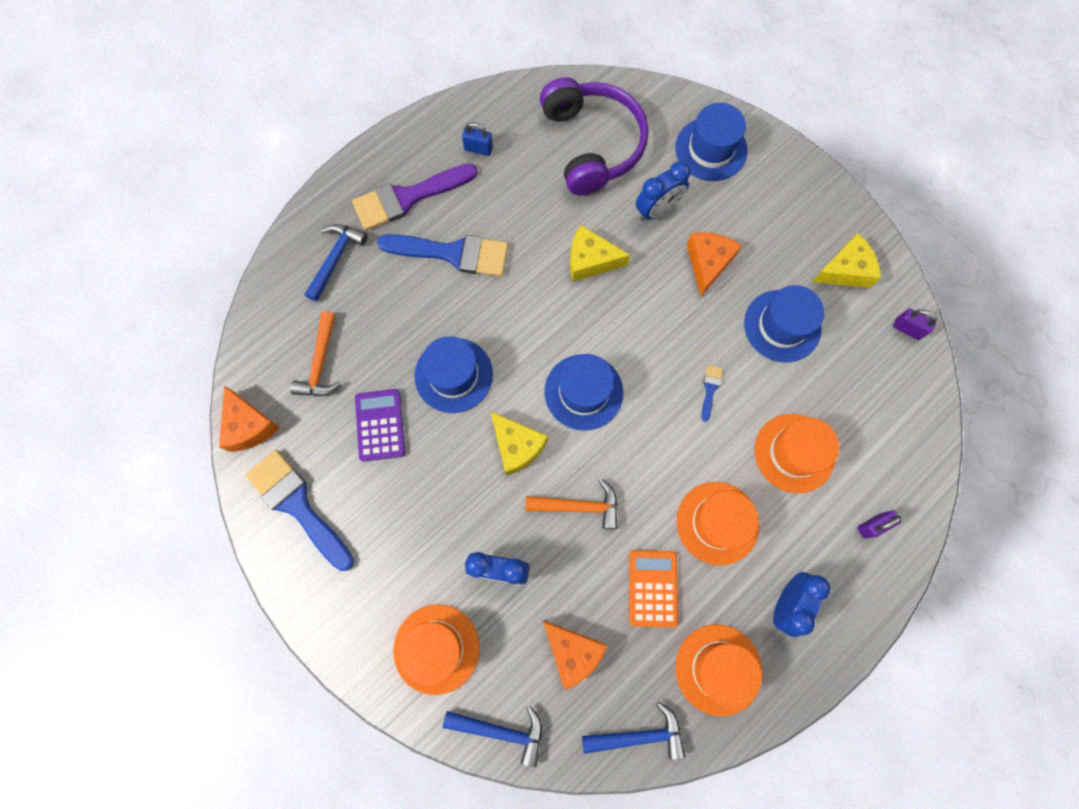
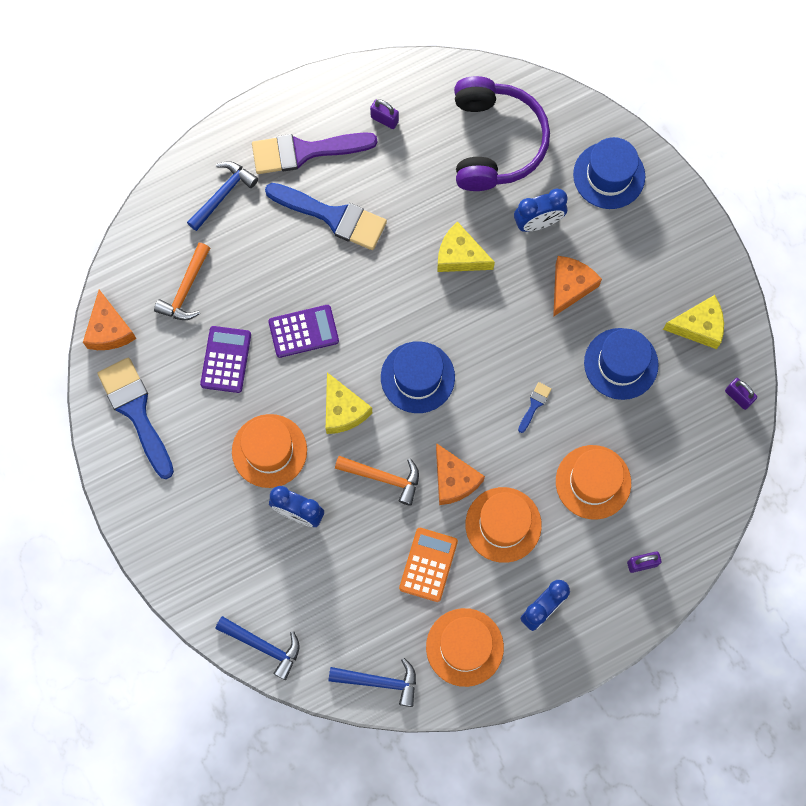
camera: 15 degrees right, 0 degrees up
(436, 648) = (226, 565): orange hat -> orange hat (269, 451)
(453, 375) = (303, 331): blue hat -> purple calculator
(478, 149) = (384, 119): blue padlock -> purple padlock
(572, 652) = (342, 599): orange cheese -> orange cheese (454, 480)

